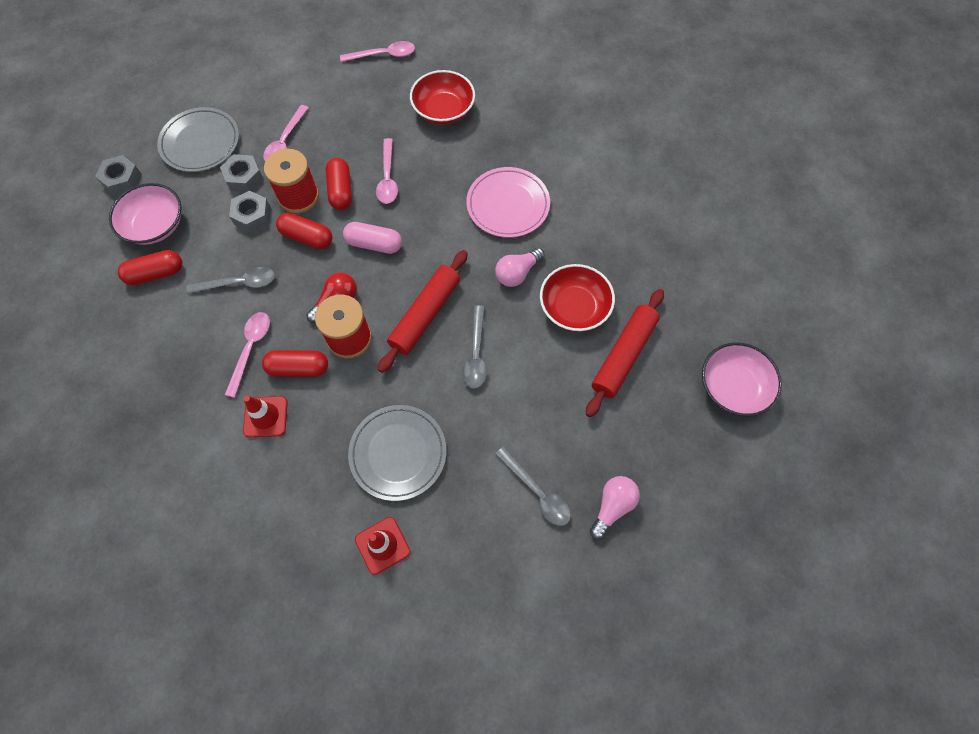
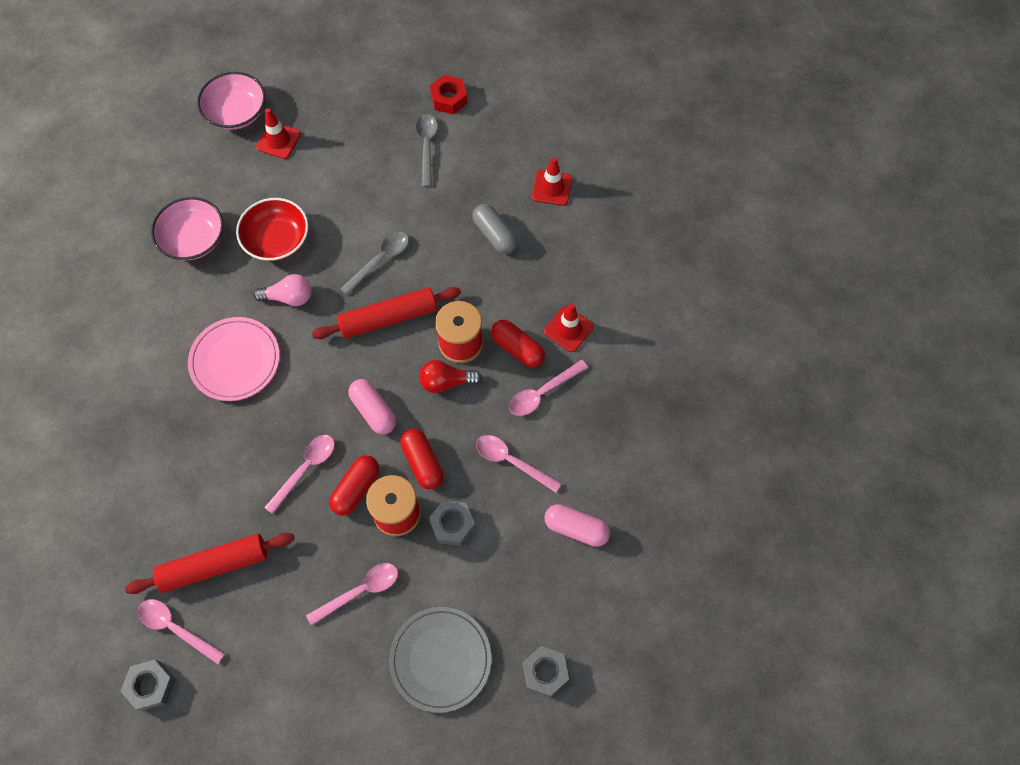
camera: 140 degrees left, 0 degrees up
(155, 225) = (545, 585): pink bowl -> pink bowl (194, 239)
(156, 274) = (576, 528): red capsule -> pink capsule
(239, 283) = (511, 461): grey spoon -> pink spoon
(244, 177) = (429, 577): grey nut -> grey nut (151, 685)
(398, 453) = (495, 235): grey plate -> grey capsule
(443, 110) = (188, 505): red bowl -> none
(566, 565) = (449, 99): none -> red nut
(612, 506) = (389, 107): pink light bulb -> none
(624, 356) = (281, 182): red rolling pin -> red rolling pin (214, 565)
(669, 390) = (278, 140): none -> red traffic cone

